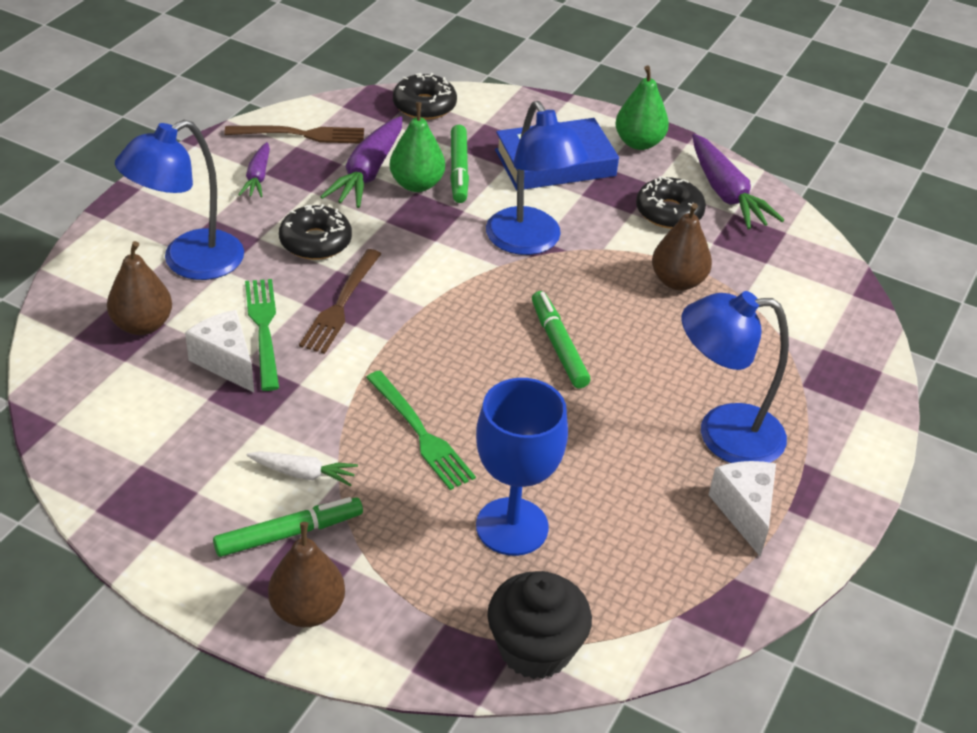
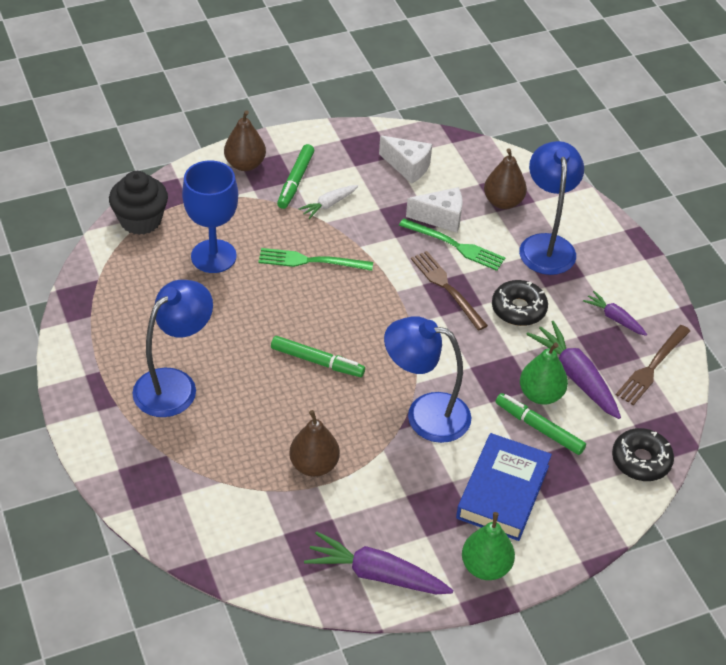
camera: 130 degrees right, 5 degrees up
(669, 212) = (387, 518): black donut -> none
(744, 512) = (119, 351): white cheese -> white cheese (408, 167)

